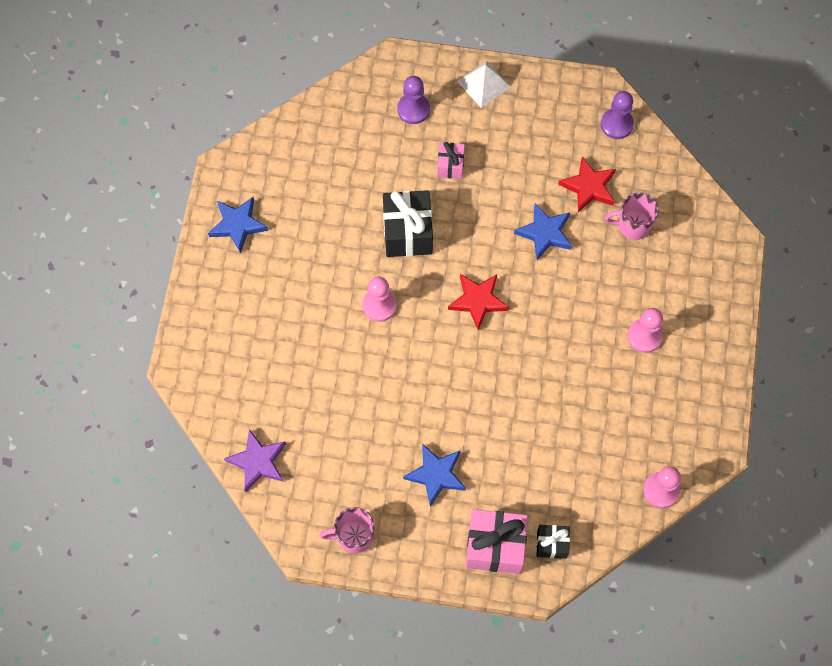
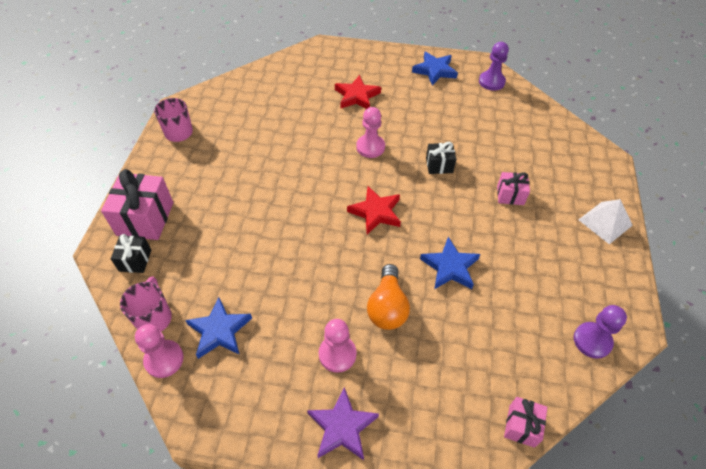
camera: 90 degrees right, 15 degrees down
(258, 462) = (247, 83): purple star -> purple star (342, 427)
(407, 232) = (439, 165): black gift -> black gift, size x0.55
(413, 109) = (562, 170): purple pawn -> purple pawn (491, 82)
(436, 475) = (217, 181): blue star -> blue star (219, 331)
(588, 187) = (508, 309): red star -> red star (357, 96)
(593, 292) = (387, 307): none -> orange light bulb
(633, 225) = (468, 350): pink mug -> pink mug (154, 317)
(697, 192) = (521, 426): none -> pink gift

